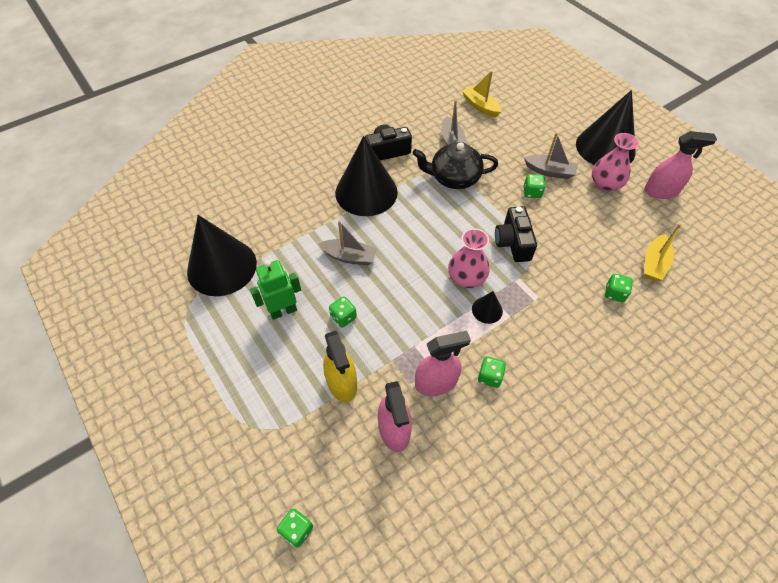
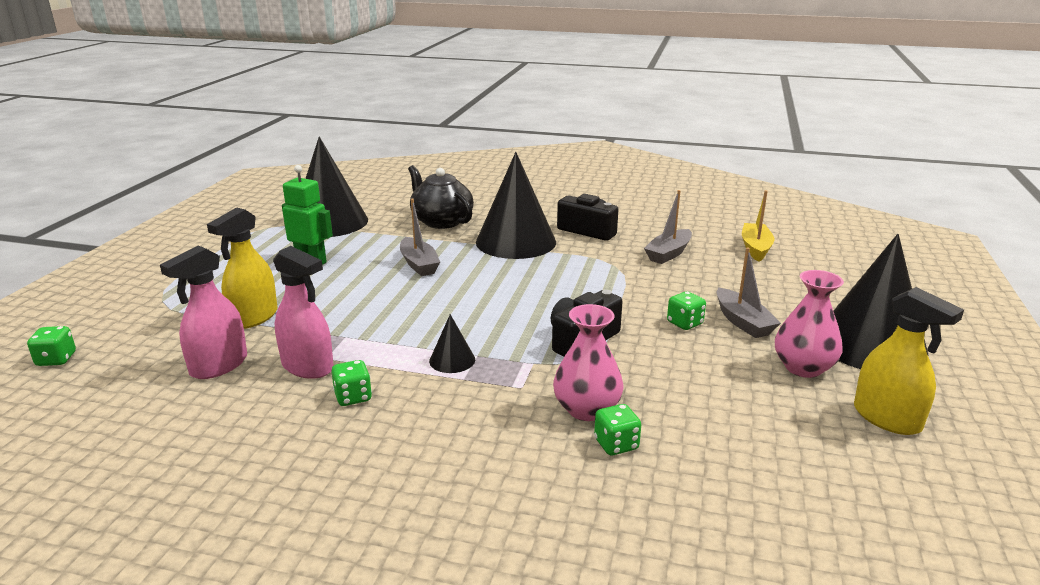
camera: 50 degrees right, 30 degrees down
(343, 317) = (338, 289): green dice -> none
(454, 178) = (617, 273): black teapot -> black teapot (441, 221)
(466, 278) = (482, 331): pink vase -> pink vase (587, 409)
(654, 263) = (730, 461): yellow boat -> none
(661, 191) = (887, 418): pink spray bottle -> yellow spray bottle

